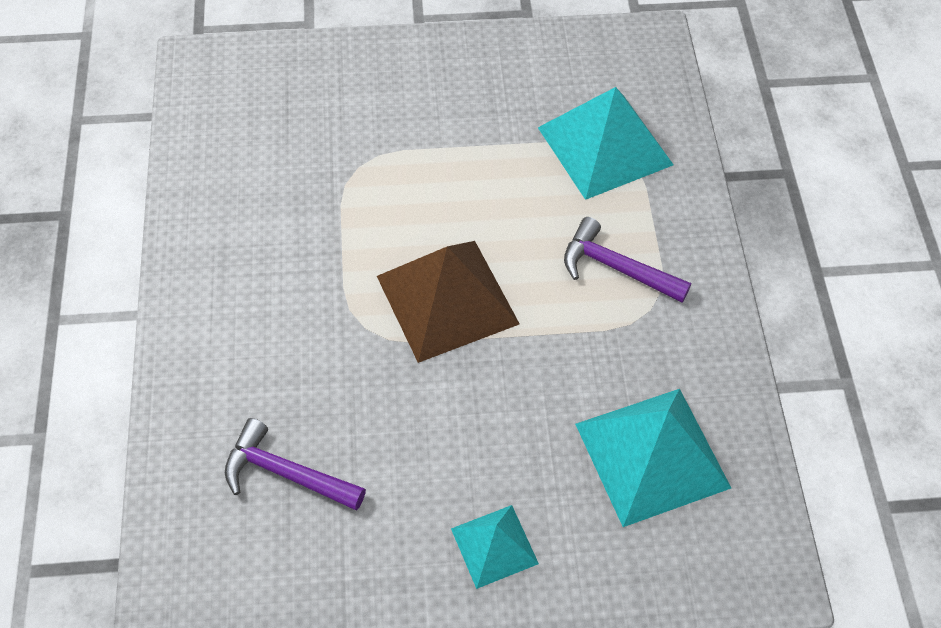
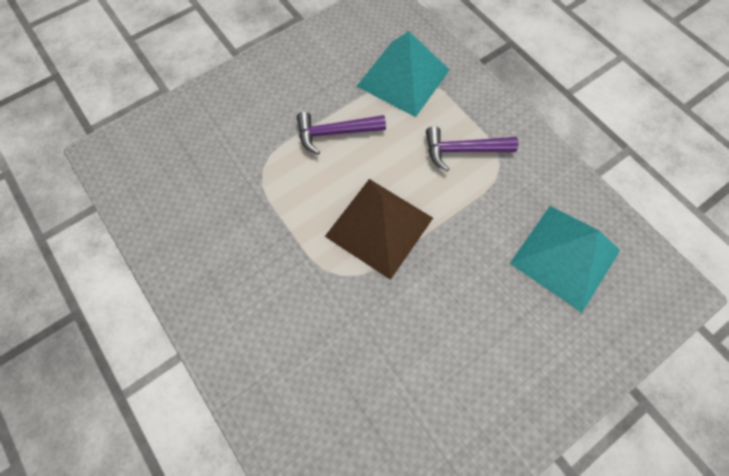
camera: 30 degrees left, 10 degrees up
(286, 473) = (359, 409): purple hammer -> purple hammer (334, 133)
(494, 545) = (520, 373): turquoise pyramid -> none

